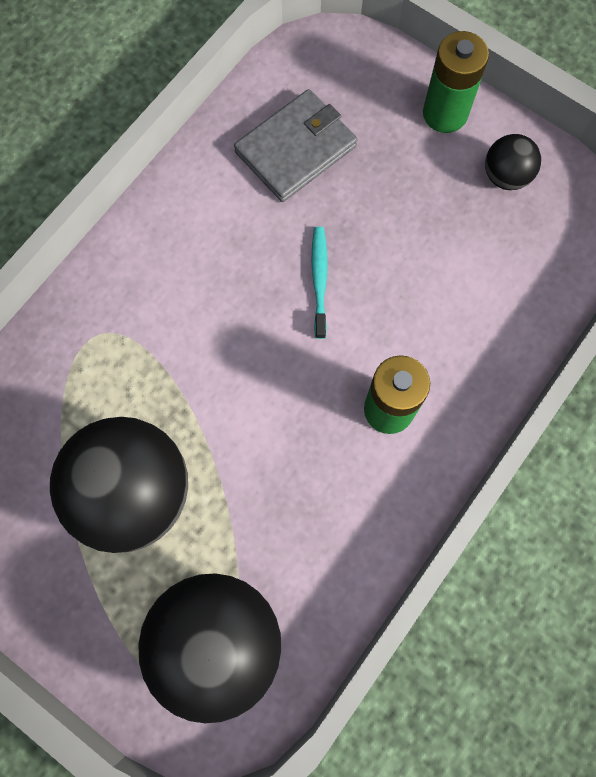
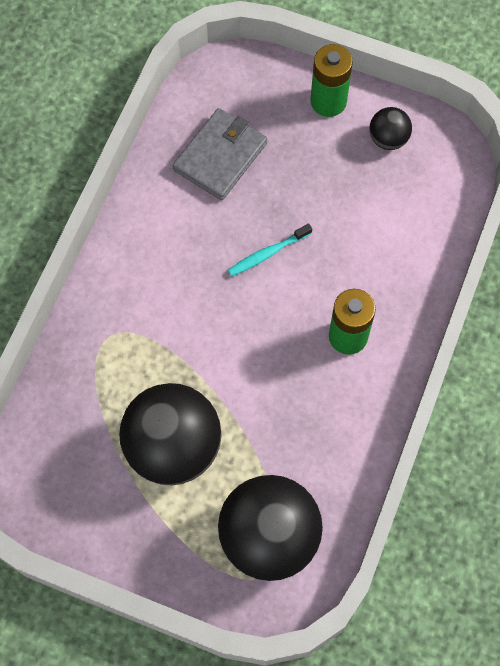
camera: 15 degrees left, 5 degrees down
(319, 281) = (268, 253): turquoise toothbrush -> turquoise toothbrush turned 105 degrees counterclockwise

